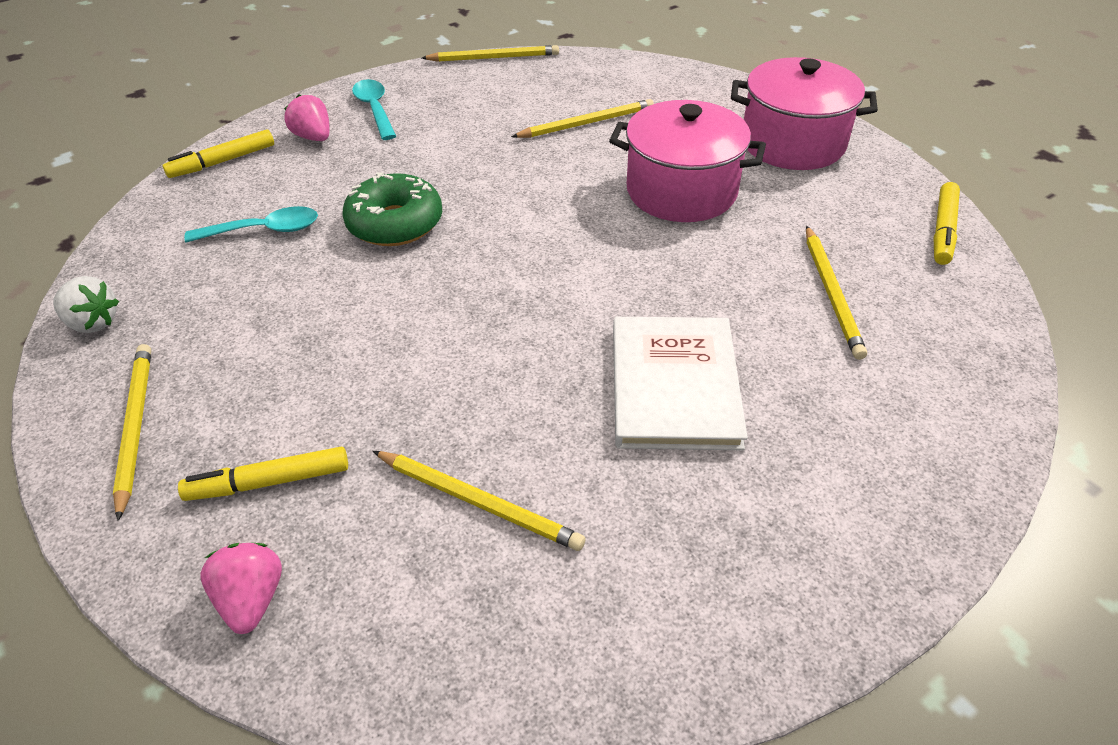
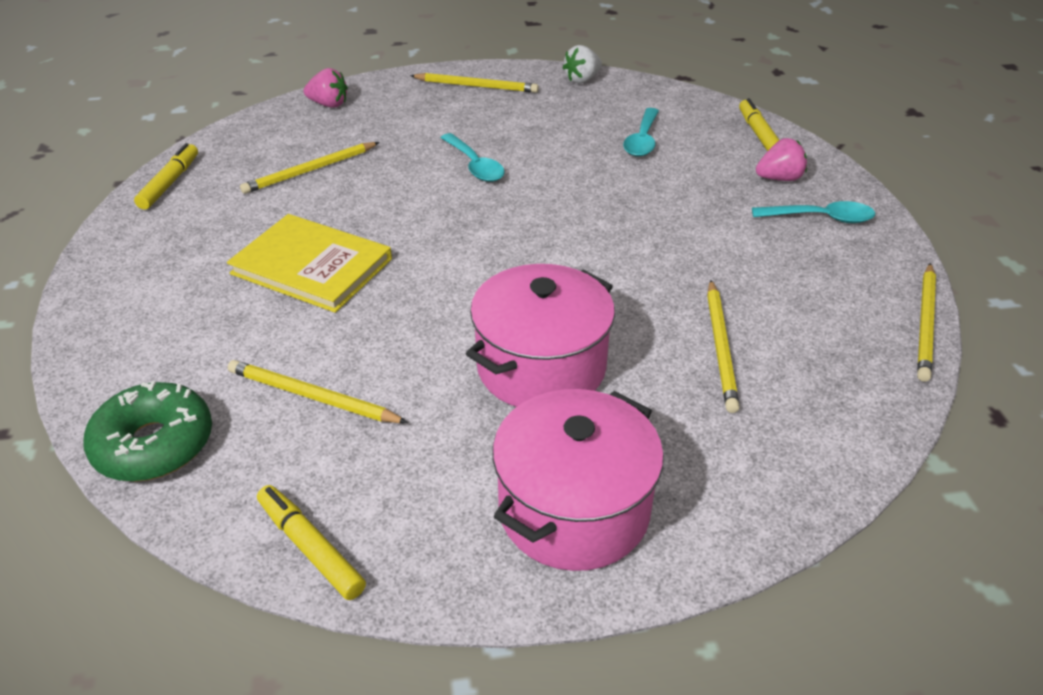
camera: 115 degrees right, 5 degrees down
(269, 482) = (395, 116): yellow marker -> yellow marker (170, 183)
(383, 340) = (475, 165): none -> turquoise spoon
(395, 223) = (610, 194): green donut -> green donut (154, 444)
(674, 386) = (312, 266): white book -> yellow book

